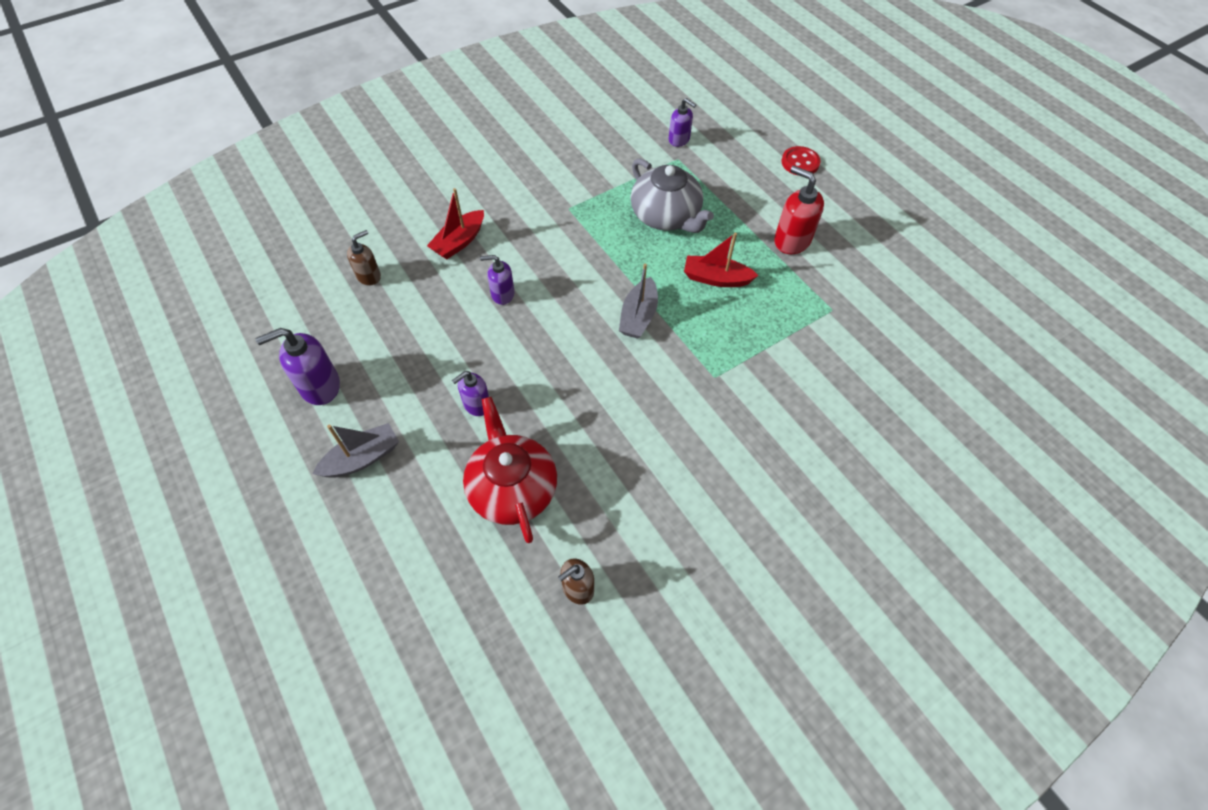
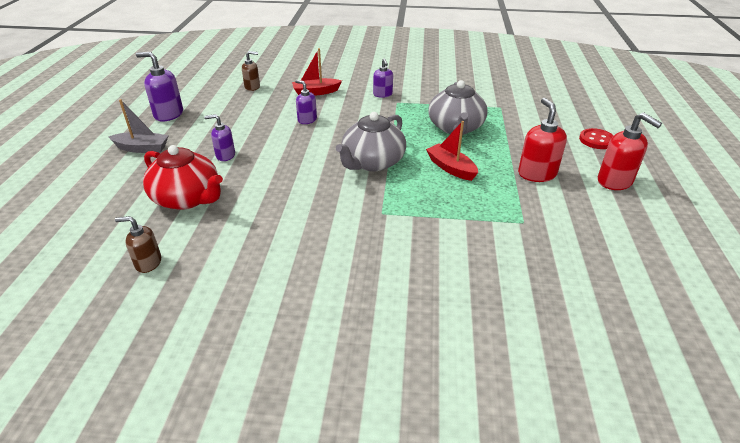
camera: 40 degrees right, 20 degrees down
(512, 488) = (187, 198): red teapot -> red teapot turned 105 degrees clockwise
(638, 316) = (372, 162): grey boat -> grey teapot
(679, 140) = (513, 100): purple soap dispenser -> purple soap dispenser (382, 94)
(856, 212) = (615, 181): none -> red soap dispenser

